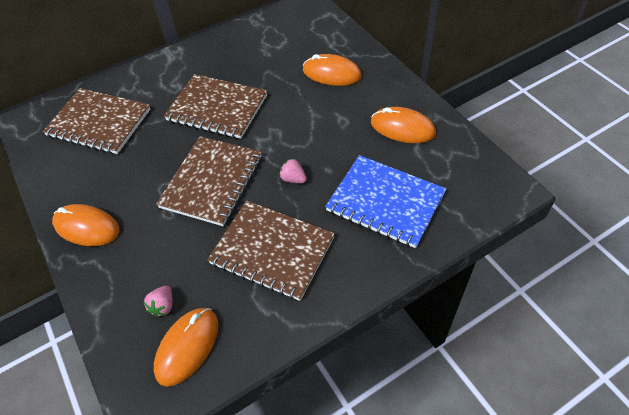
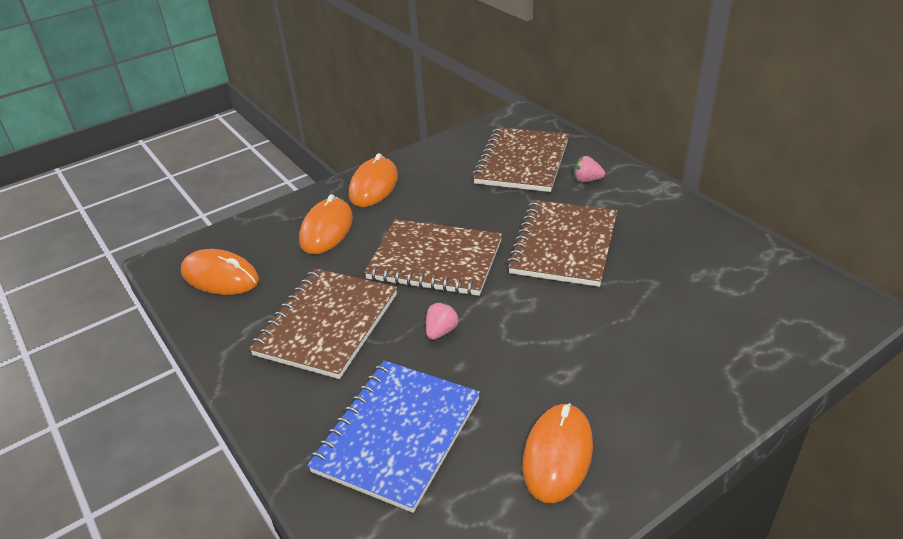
camera: 85 degrees right, 15 degrees down
(163, 306) = (270, 253): pink strawberry -> pink strawberry (587, 180)
(331, 73) = (671, 355): orange mouse -> orange mouse (326, 230)

